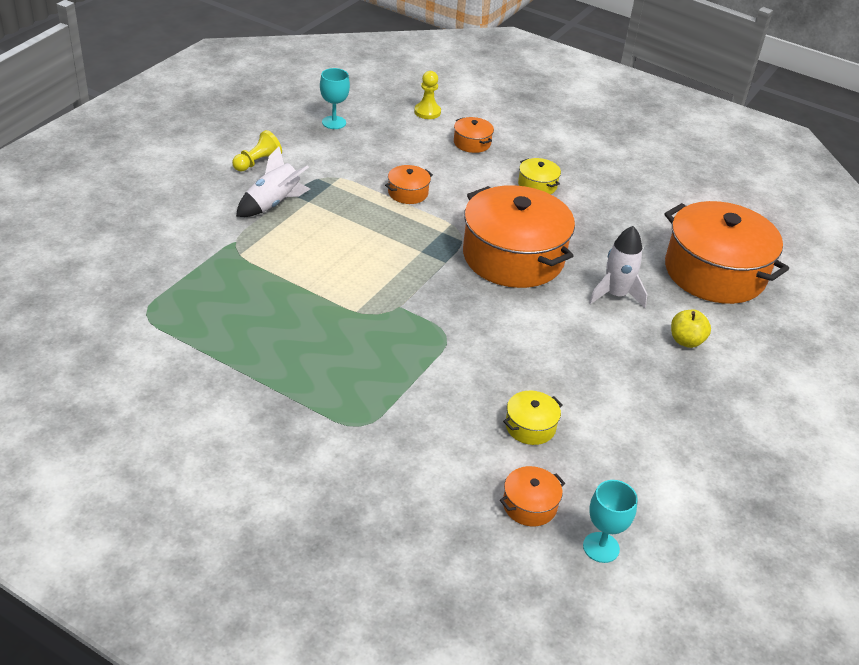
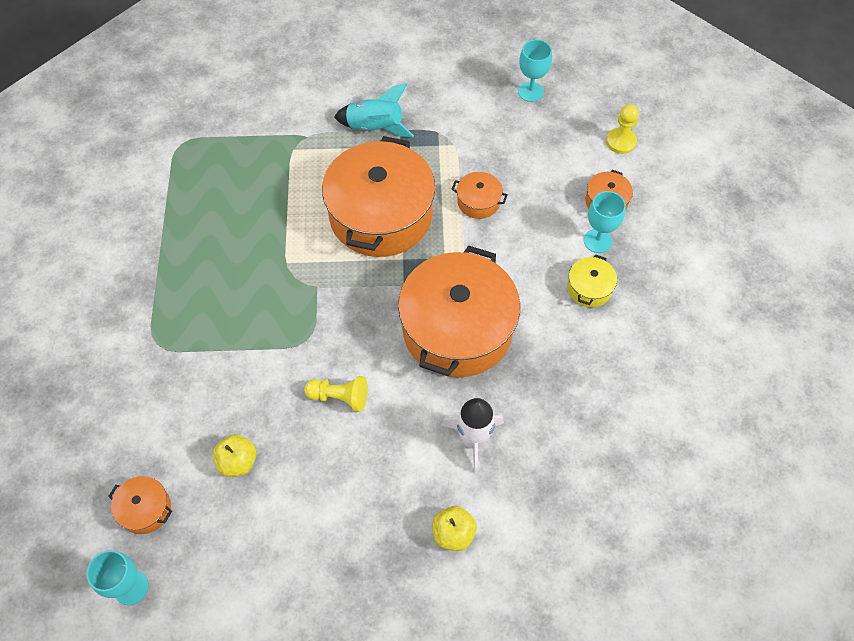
camera: 60 degrees right, 20 degrees up
(257, 162) = (421, 83): yellow pawn -> yellow pawn (340, 397)
(273, 204) = (375, 128): white rocket -> turquoise rocket
(501, 162) = (597, 241): none -> turquoise goblet
(530, 426) = (238, 462): yellow pot -> yellow apple
(714, 272) = (590, 511): orange pot -> orange pot (380, 215)

